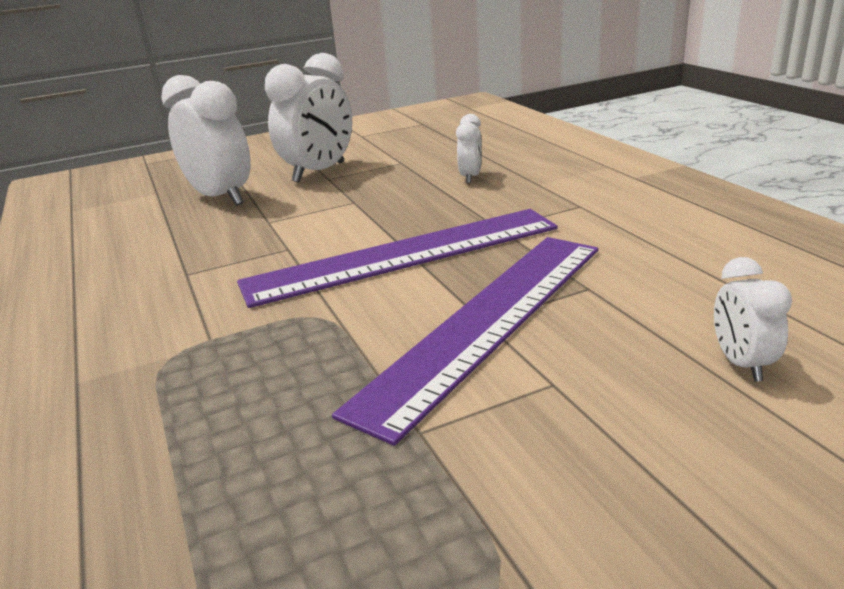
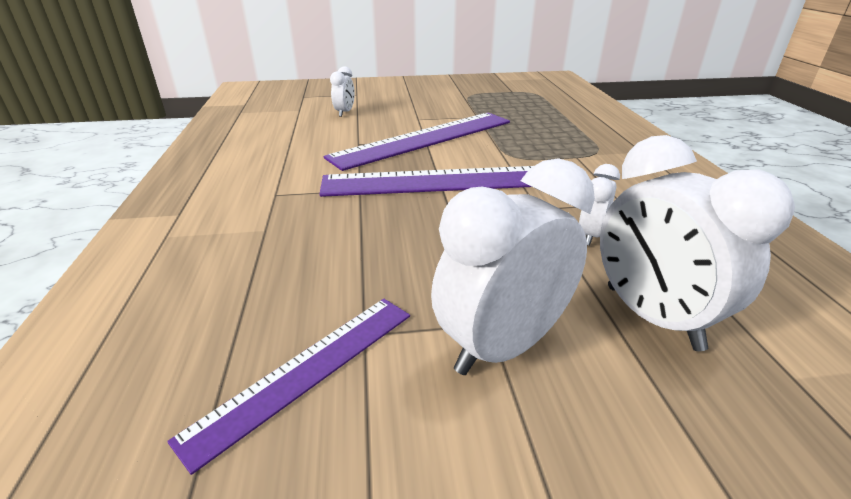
camera: 165 degrees left, 5 degrees up
(420, 149) = (306, 371): none -> purple ruler
(470, 177) = (313, 260): white clock -> white clock (591, 235)

